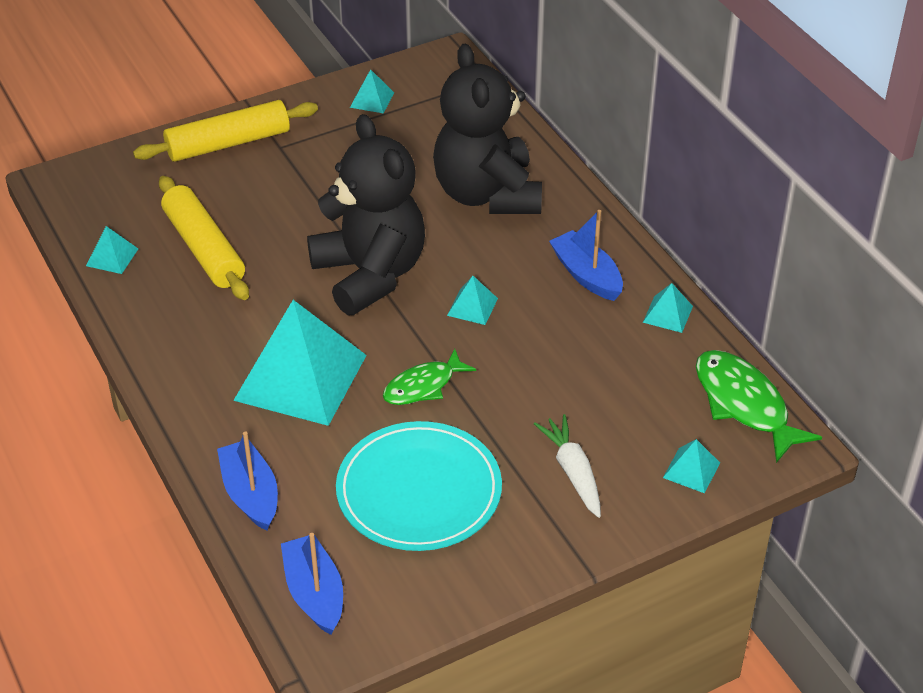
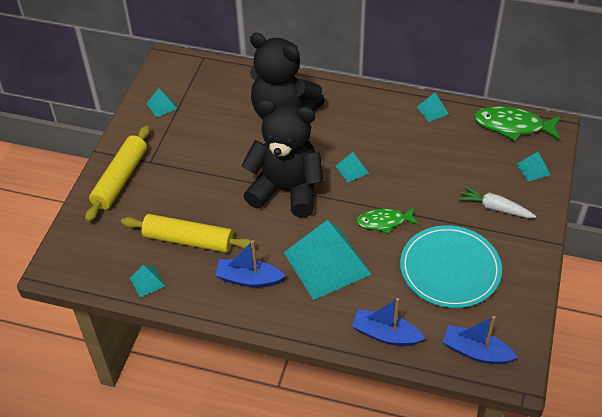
camera: 45 degrees left, 5 degrees up
(423, 386) = (384, 222): green fish -> green fish turned 75 degrees clockwise
(586, 275) = (377, 118): blue boat -> blue boat (248, 279)

